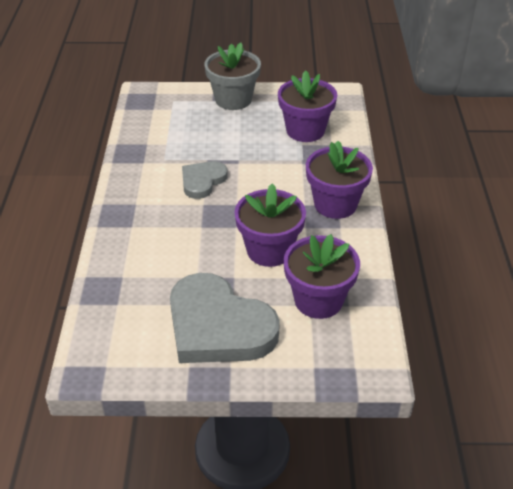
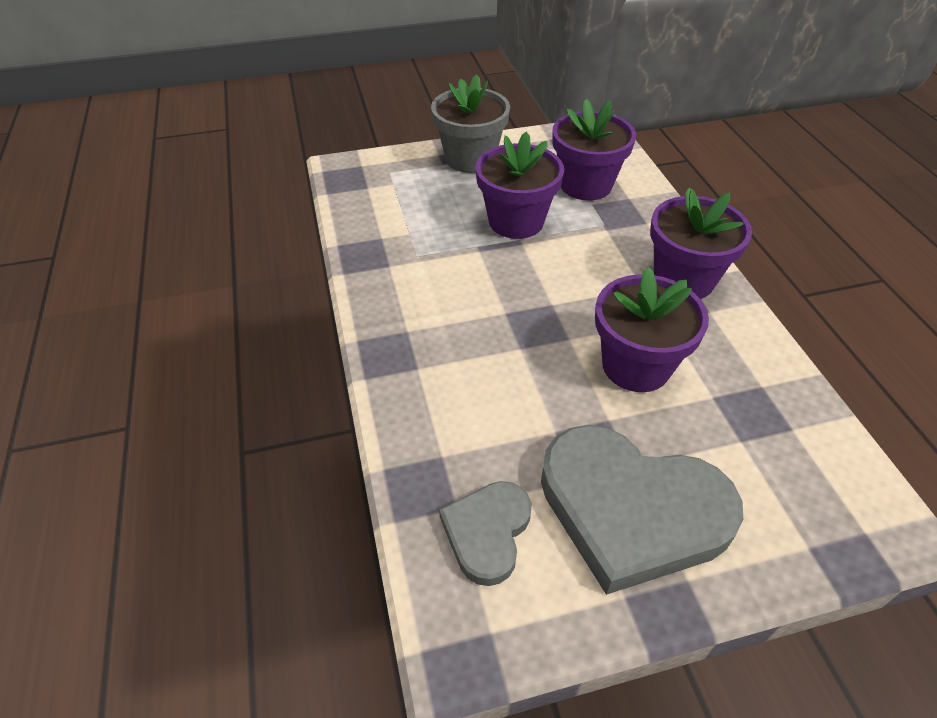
camera: 15 degrees left, 5 degrees up
(202, 181) = (487, 278): grey heart -> grey heart (487, 532)
(318, 300) = (748, 430): purple flower pot -> purple flower pot (516, 221)

